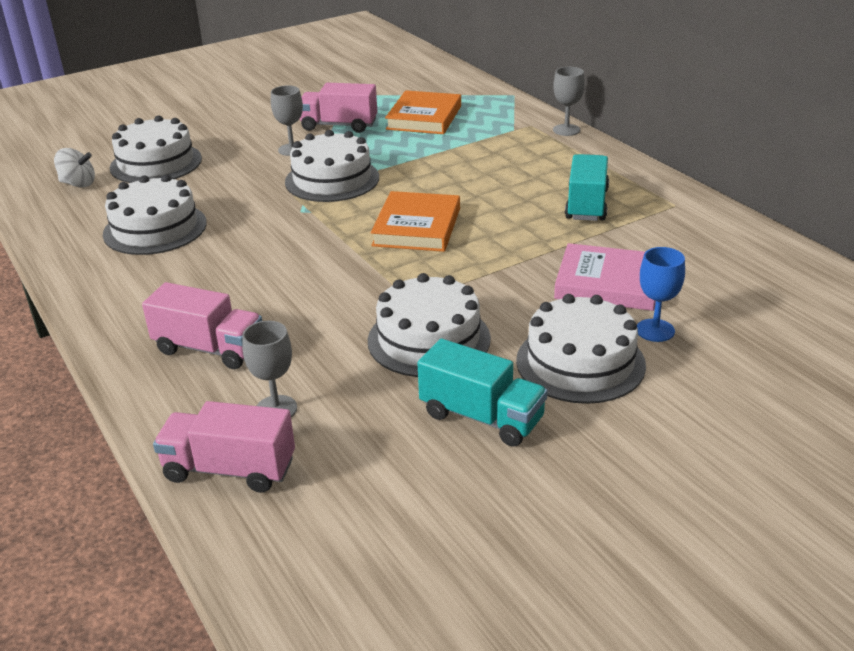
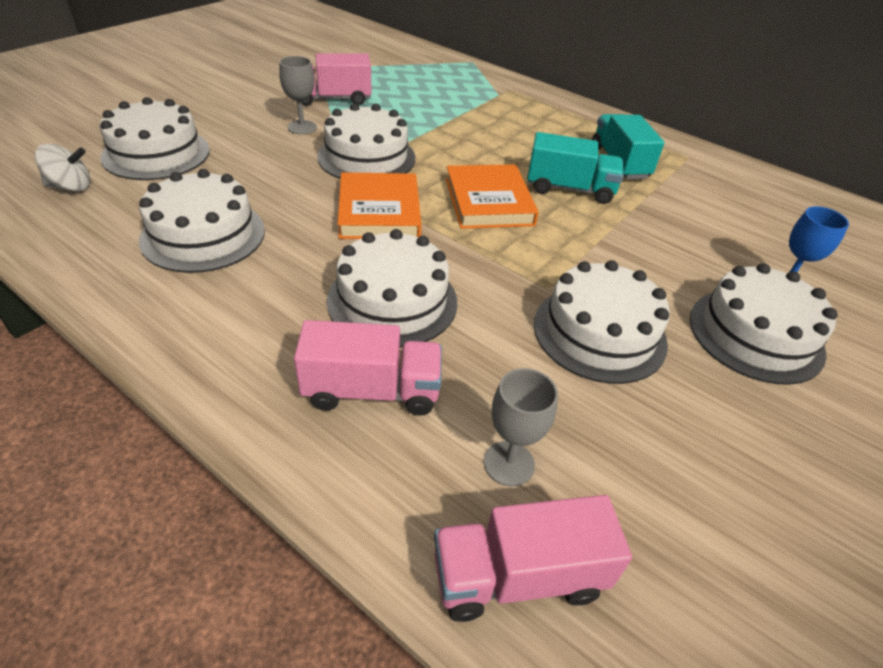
camera: 25 degrees left, 10 degrees up
(270, 293) = (392, 301): none -> white cake
(424, 118) = (410, 87): orange book -> orange book (379, 212)
(481, 417) = (726, 422): turquoise truck -> turquoise truck (569, 189)
(566, 130) = (543, 92): grey goblet -> none
(608, 283) = (704, 241): pink book -> none

